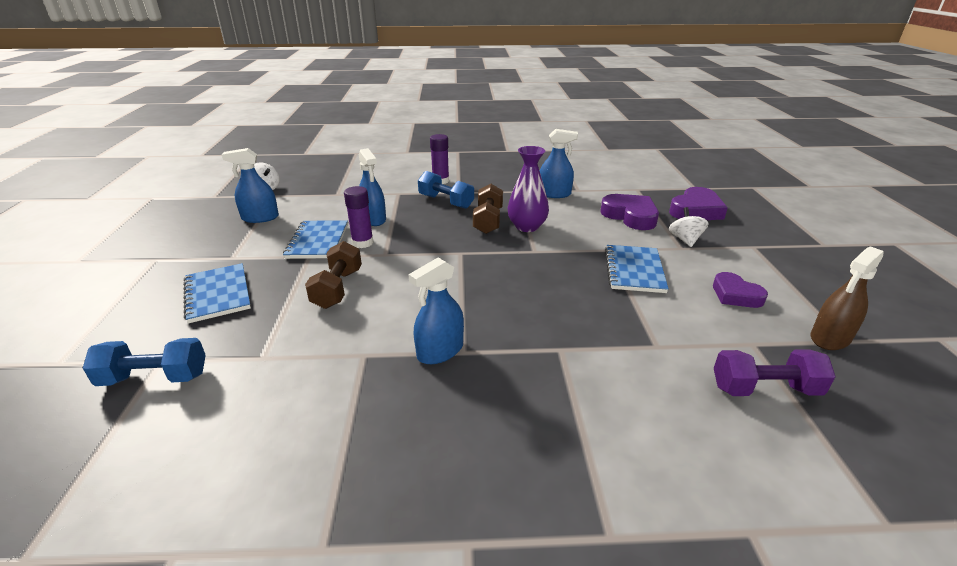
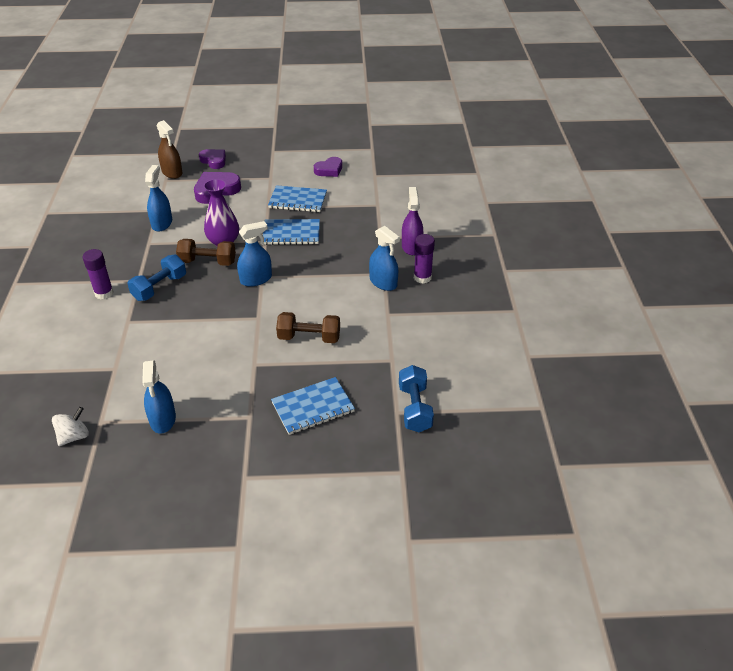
camera: 90 degrees left, 10 degrees up
(318, 241) = (227, 363): blue notebook -> blue notebook (291, 233)
(362, 243) = (235, 333): purple glue stick -> purple glue stick (422, 277)
(373, 219) = (187, 332): blue spray bottle -> blue spray bottle (256, 279)
(539, 386) = (411, 246): none -> purple spray bottle
(685, 240) = (259, 174): white spinning top -> none
(696, 210) = (214, 161): purple heart -> purple heart, size x0.66
(765, 389) = (408, 180): purple dumbbell -> none
(830, 338) = (370, 152): brown spray bottle -> brown spray bottle (172, 172)

